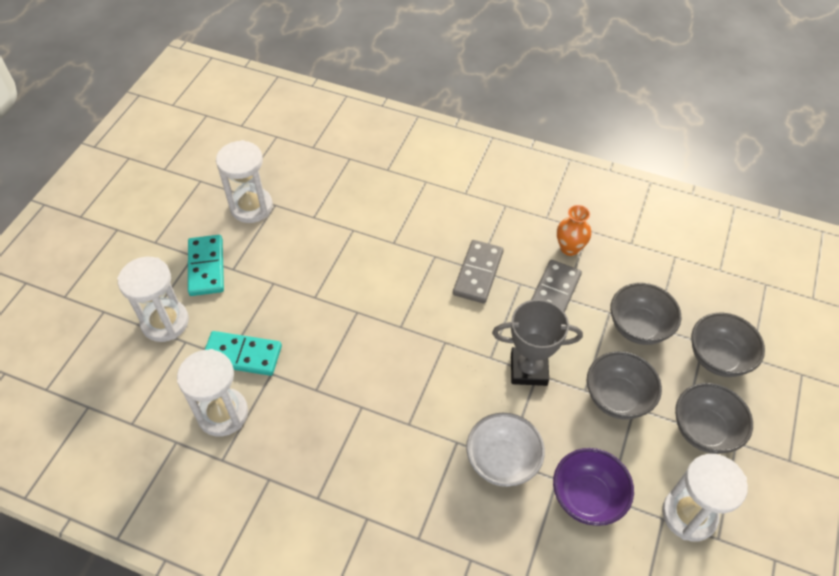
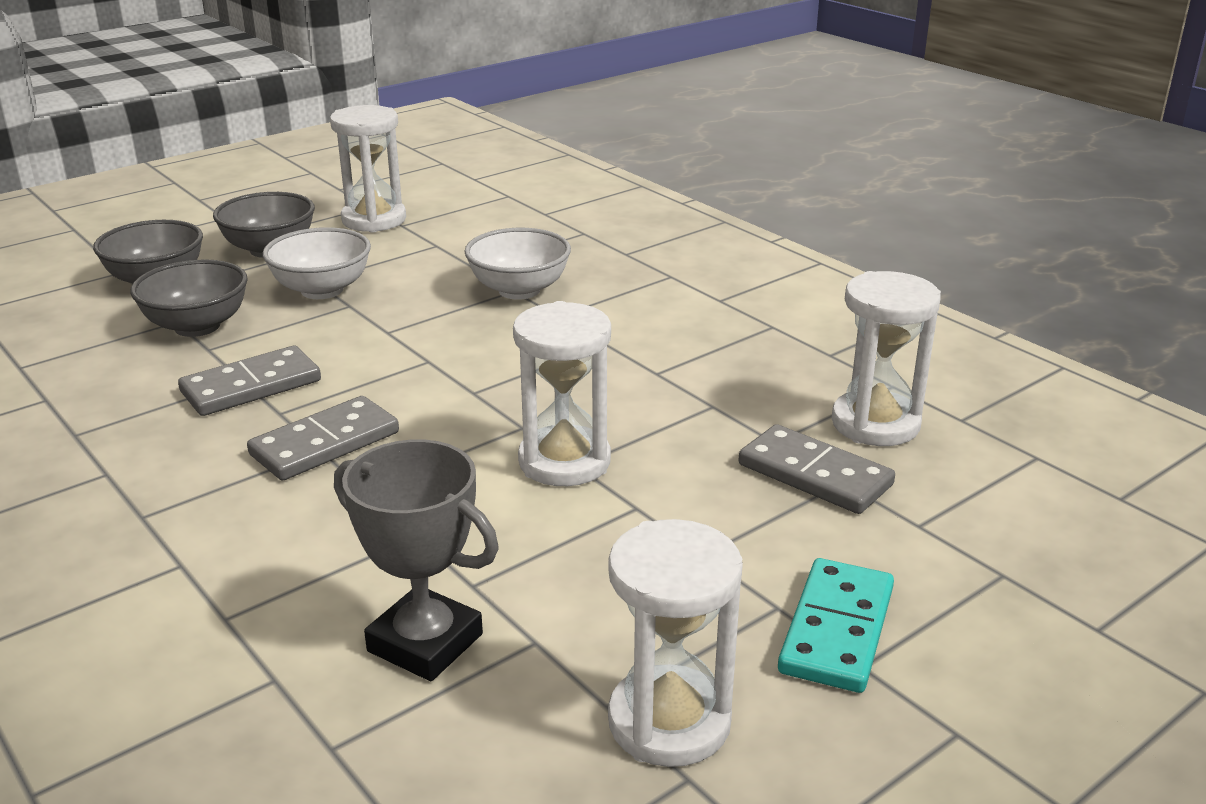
camera: 150 degrees left, 25 degrees down
(165, 322) = (955, 565): white hourglass -> white hourglass (564, 461)
(242, 355) = (815, 474): turquoise domino -> grey domino
(528, 369) = (392, 337): grey trophy -> grey trophy (425, 643)
(569, 248) = (141, 424): orange vase -> none
(587, 497) = (458, 250): purple bowl -> none
(617, 398) = (322, 290): grey bowl -> white bowl

